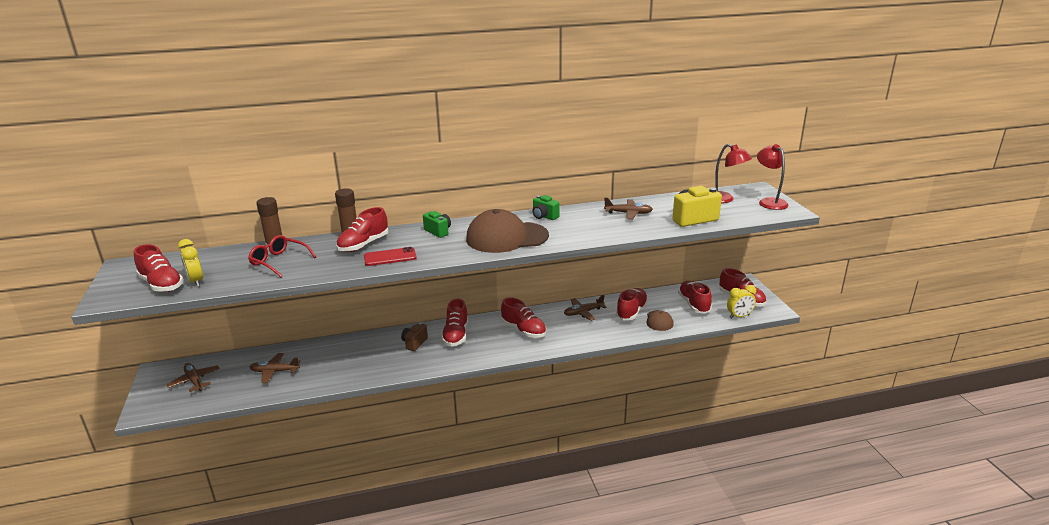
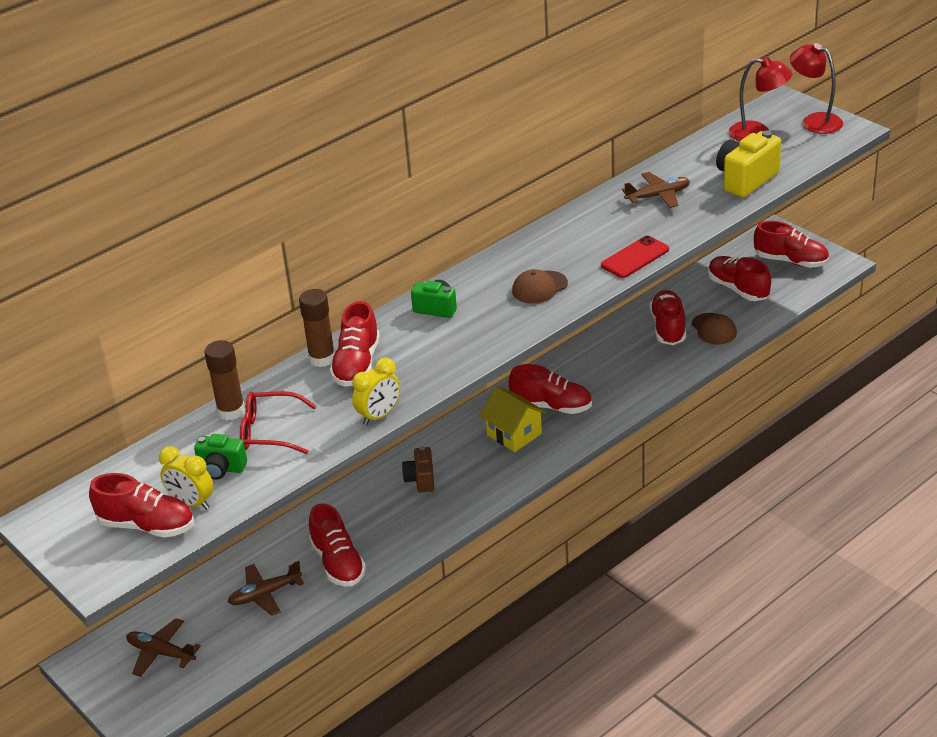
camera: 25 degrees left, 10 degrees up
(390, 257) = (418, 371): red phone -> red phone (635, 257)
(456, 335) = (466, 447): red shoe -> red shoe (338, 563)
(488, 337) = (514, 434): none -> yellow house
(506, 237) = (539, 287): brown cap -> brown cap, size x0.48
(544, 216) = (553, 236): green camera -> green camera (221, 469)
(583, 312) = (607, 351): brown plane -> none
(739, 316) = (805, 288): yellow clock -> yellow clock (379, 416)

